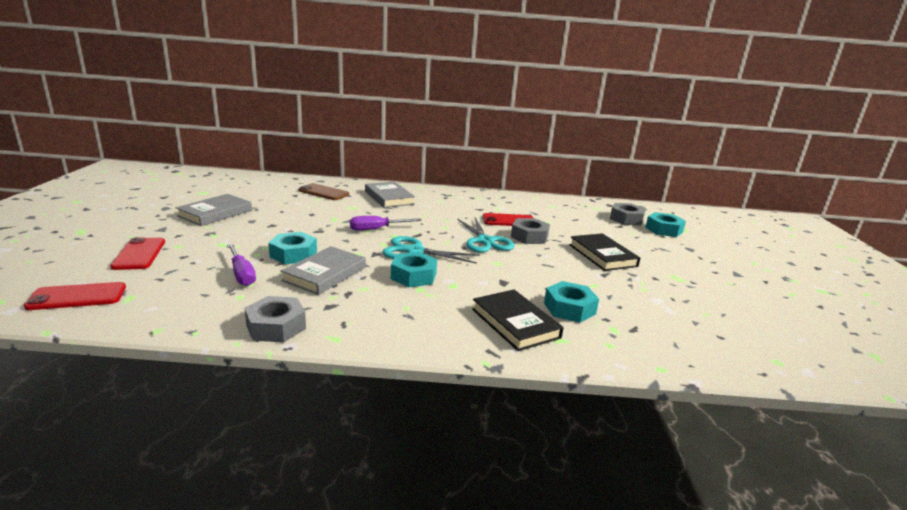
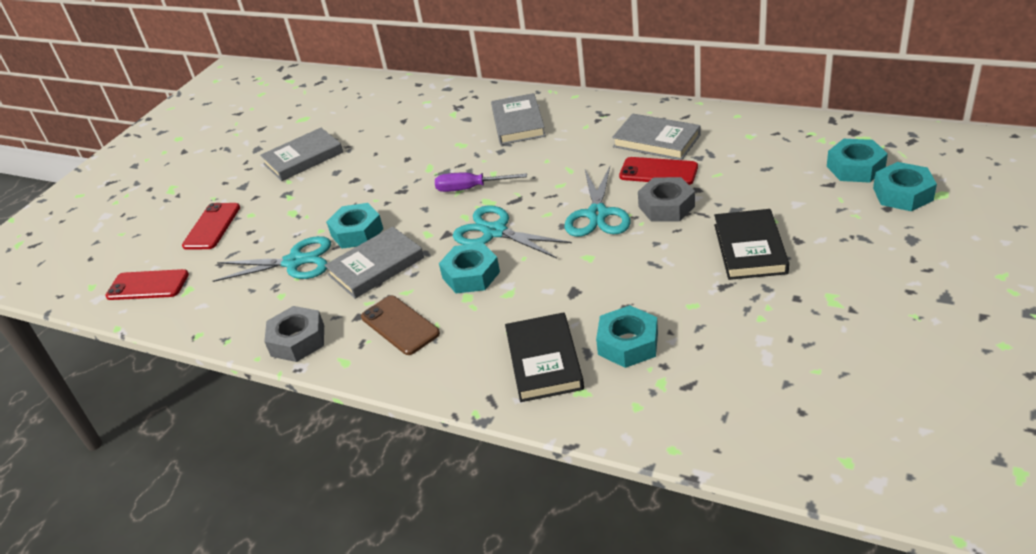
camera: 30 degrees right, 15 degrees up
(242, 274) = (294, 262): purple screwdriver -> turquoise scissors
(323, 192) = (439, 114): brown phone -> brown phone (400, 325)
(494, 207) = (656, 141): none -> grey book
(626, 219) = (855, 168): grey nut -> turquoise nut

